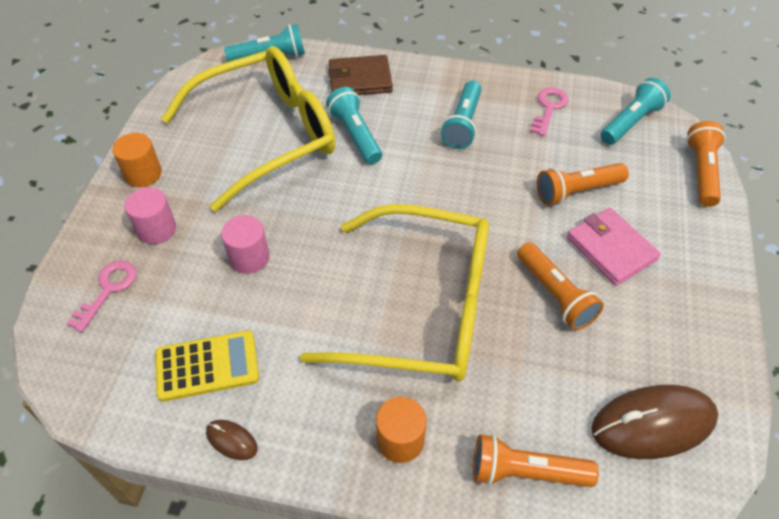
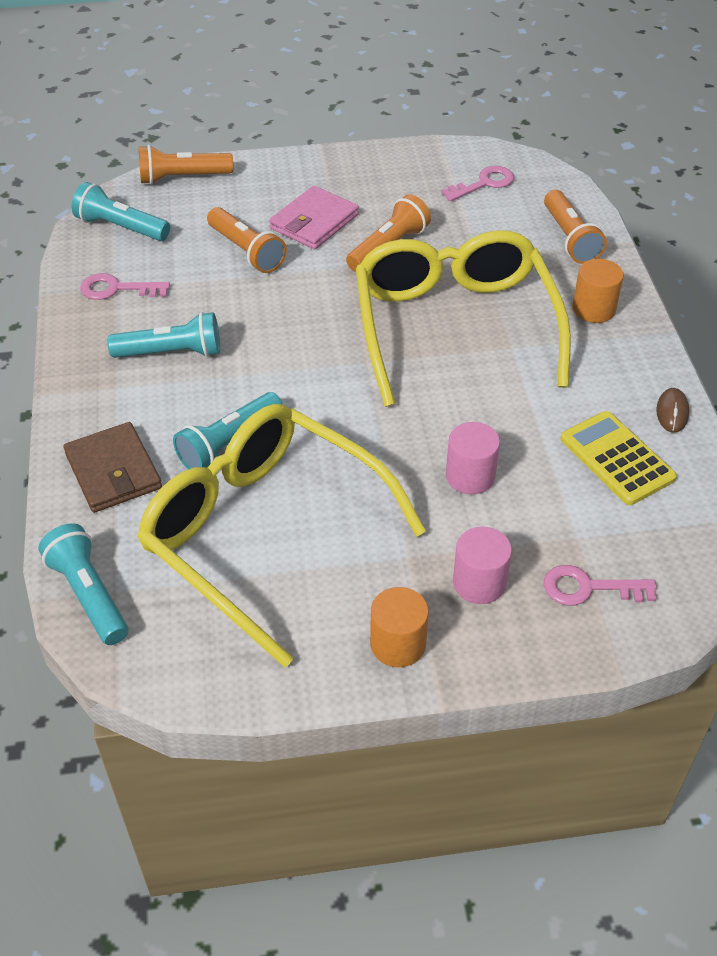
camera: 110 degrees left, 5 degrees down
(653, 424) = (484, 183): brown mouse -> pink key

